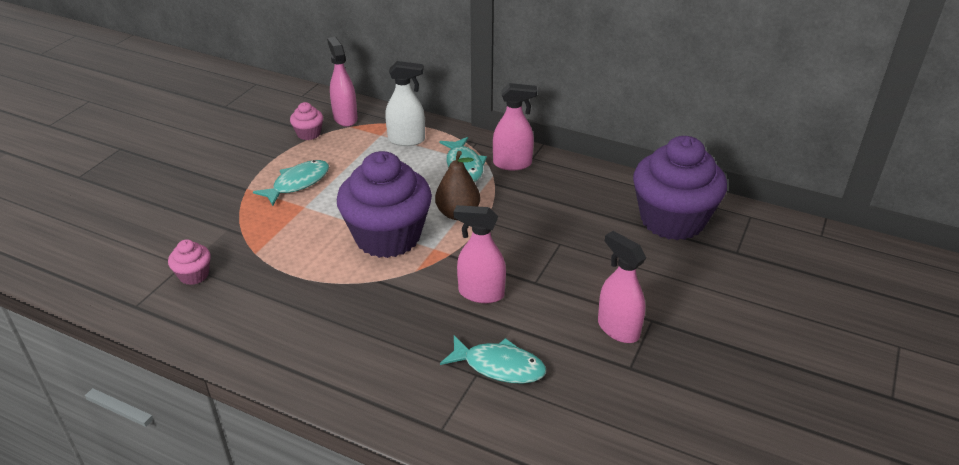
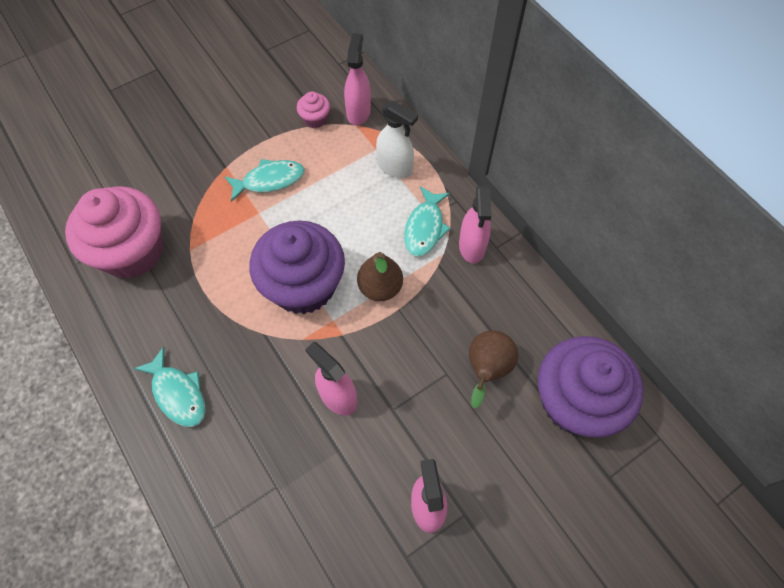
camera: 30 degrees right, 25 degrees up
(194, 275) = (132, 251): pink cupcake -> pink cupcake, size x2.38
(499, 366) = (299, 489): turquoise fish -> turquoise fish (178, 393)
(512, 164) = (472, 246): pink spray bottle -> pink spray bottle turned 60 degrees clockwise
(589, 229) = (487, 370): none -> brown pear

